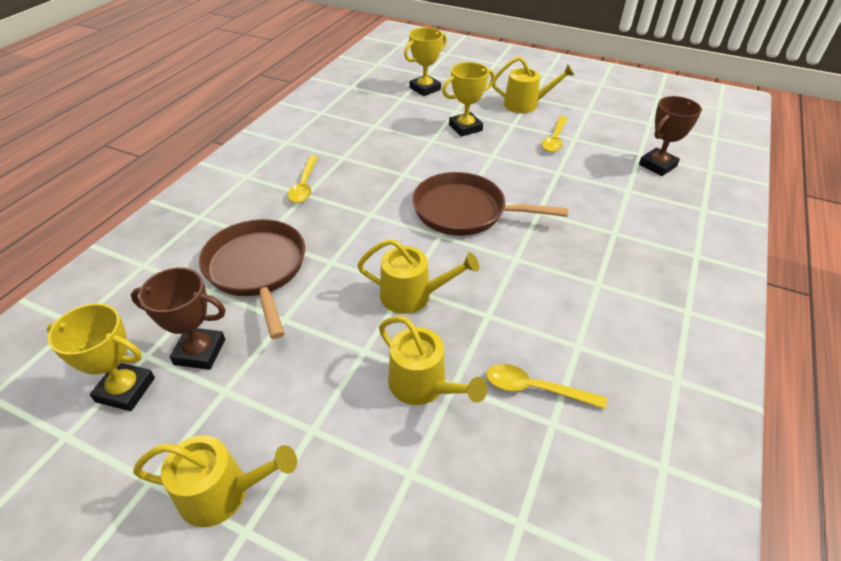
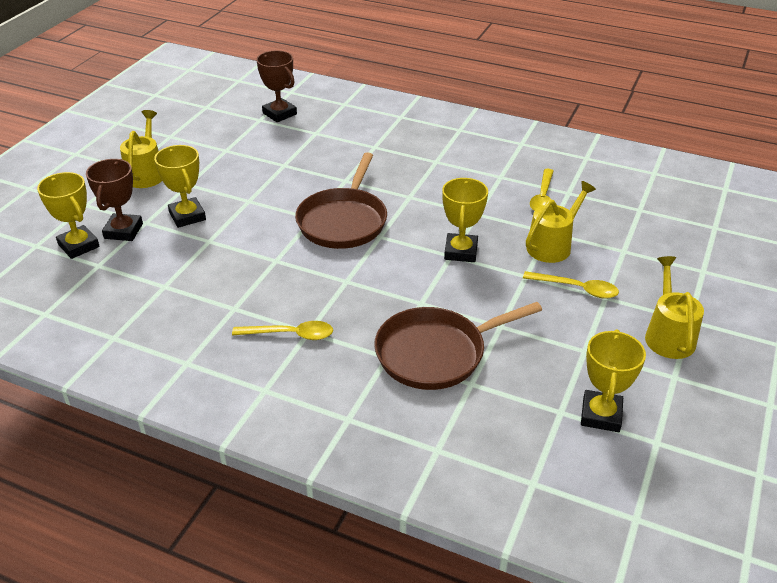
camera: 90 degrees left, 5 degrees down
(200, 352) = (548, 374): brown trophy -> brown trophy (123, 231)
(412, 295) = (460, 251): yellow watering can -> yellow trophy
(554, 139) = (225, 161): yellow spoon -> yellow spoon (576, 289)

